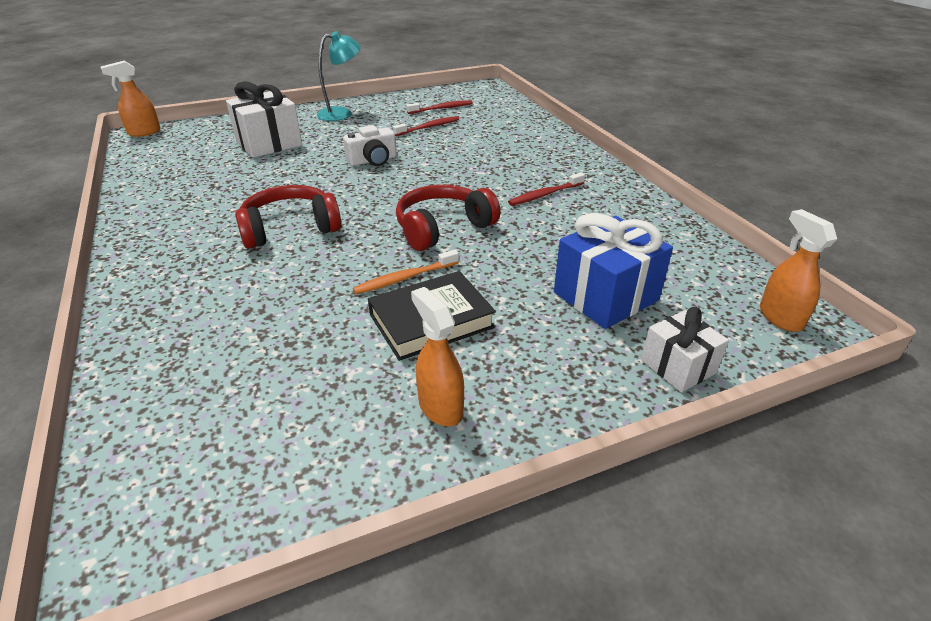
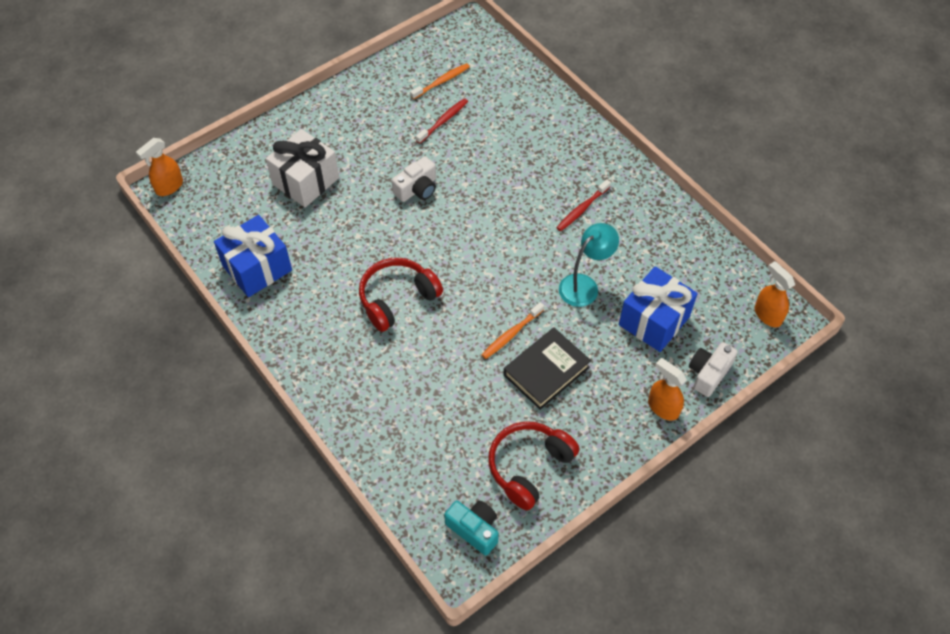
camera: 15 degrees left, 20 degrees up
(166, 187) = (257, 268): none -> blue gift
(191, 502) = (474, 529): none -> turquoise camera
(342, 113) = (346, 111): turquoise lamp -> turquoise lamp (584, 285)
(440, 407) = (578, 438): orange spray bottle -> orange spray bottle (662, 408)
(441, 108) = (441, 81): red toothbrush -> orange toothbrush
(442, 228) = (516, 271): red headphones -> red headphones (529, 466)
(678, 366) = (708, 373): white gift -> white camera

